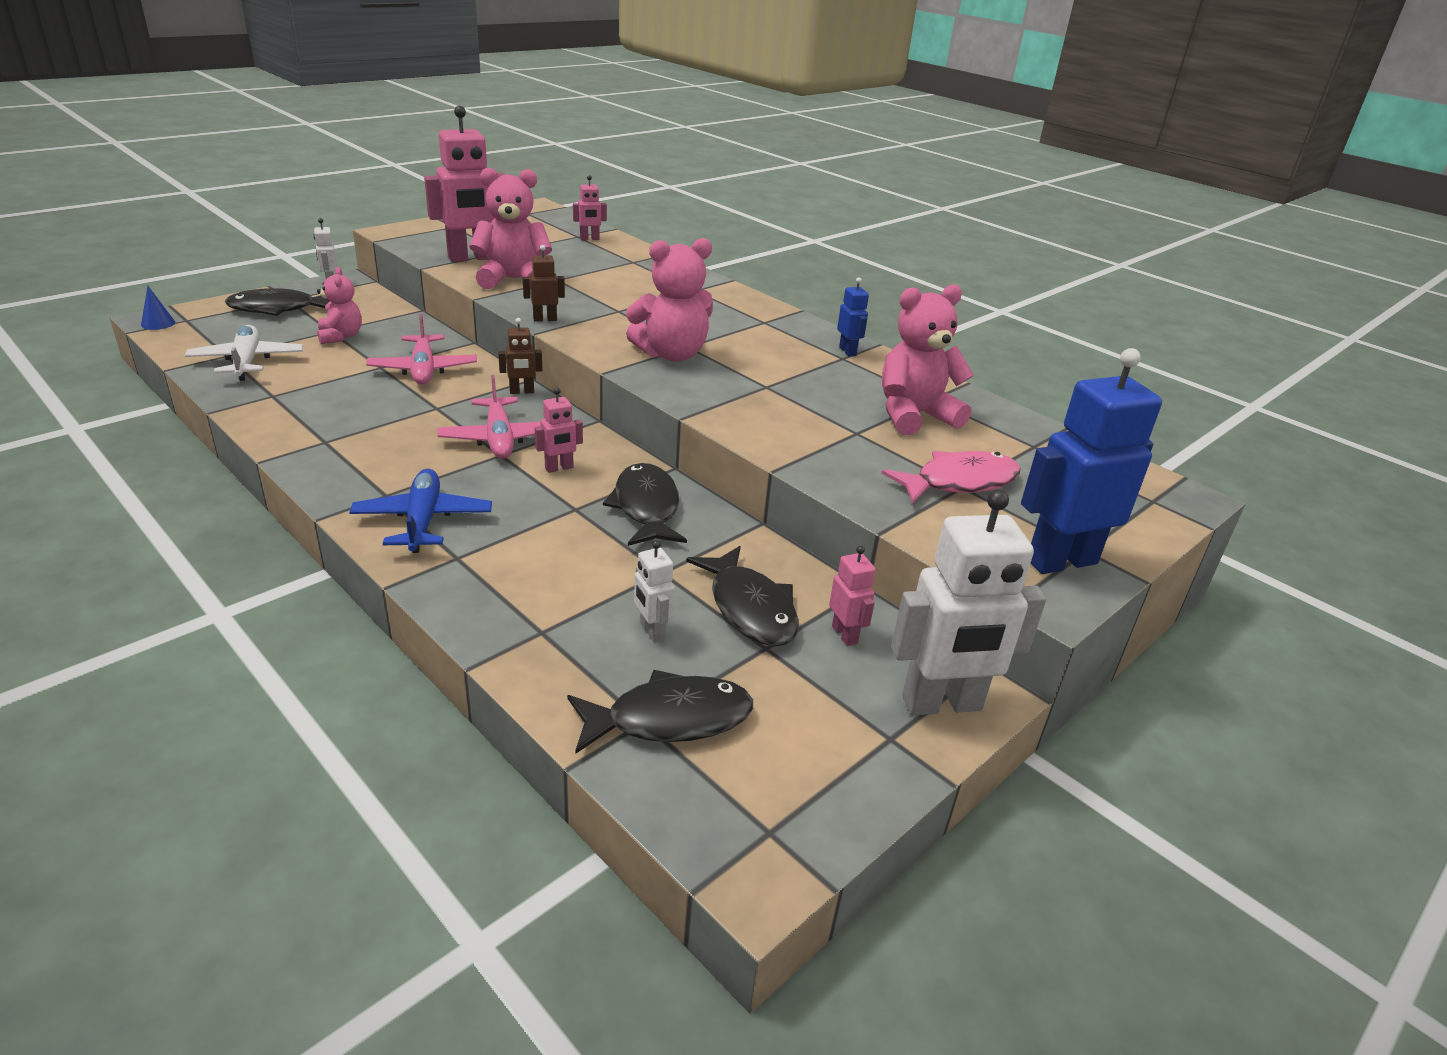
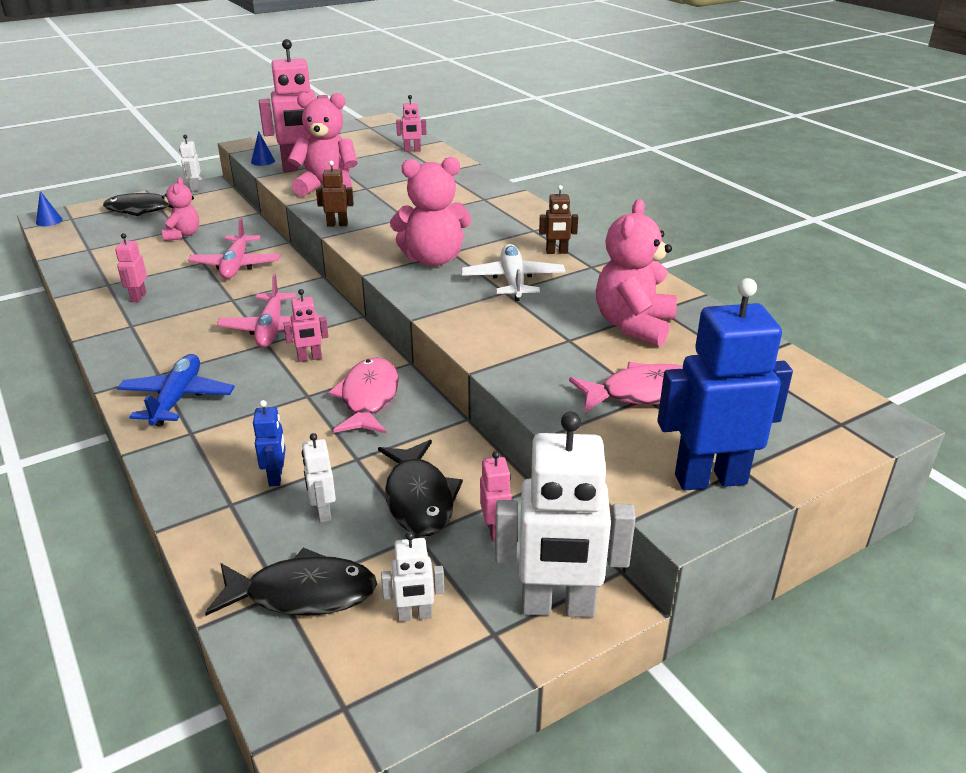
camera: 15 degrees right, 0 degrees up
(247, 362) = (101, 255): white plane -> white plane (512, 281)
(319, 409) = (138, 297): none -> pink robot
(420, 250) = (263, 161): none -> blue cone
(522, 392) = (308, 288): brown robot -> brown robot (556, 252)
(646, 507) = (368, 398): black fish -> pink fish
(801, 728) = (415, 615): none -> white robot
(848, 351) = (599, 260): blue robot -> blue robot (276, 477)
(914, 415) = (633, 325): pink teddy bear -> pink teddy bear turned 60 degrees counterclockwise

